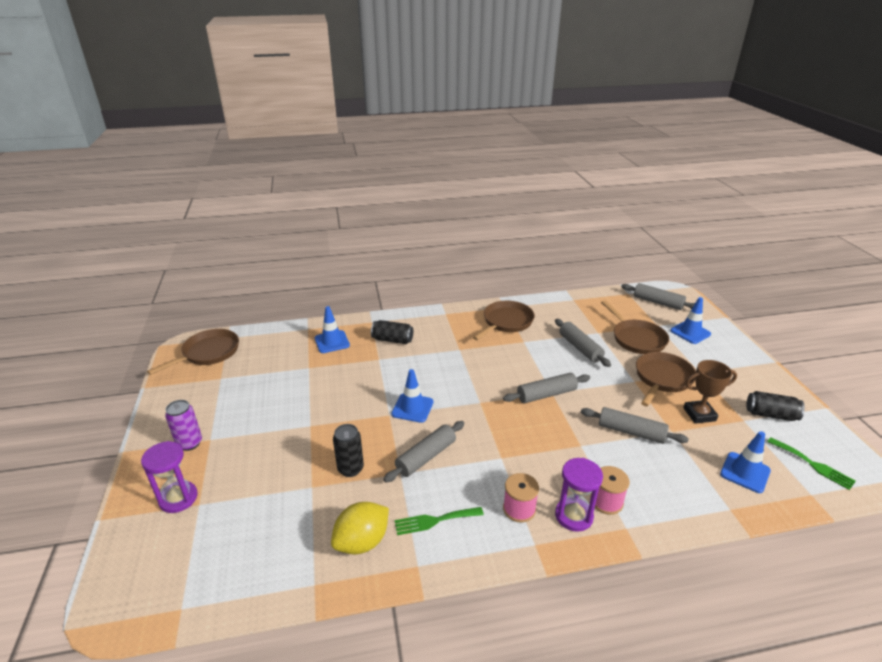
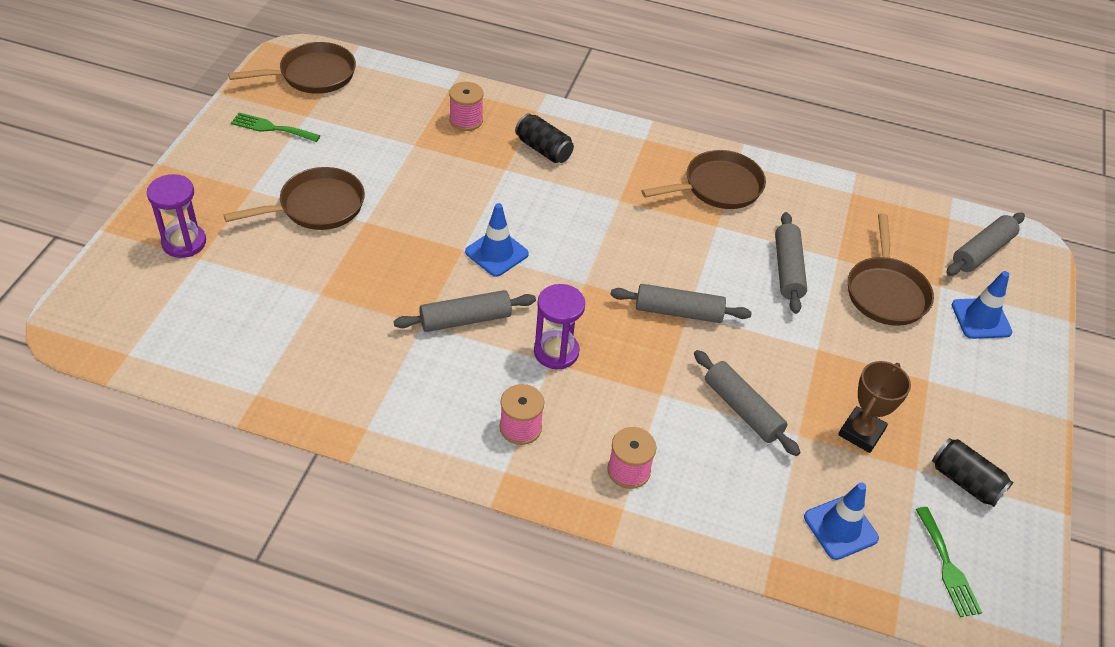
camera: 25 degrees right, 15 degrees up
(189, 443) = (228, 184): purple can -> none
(332, 342) = (466, 120): blue traffic cone -> pink spool
(350, 469) = (373, 293): black can -> none
(362, 542) = (329, 377): yellow lemon -> none
(434, 520) = (419, 393): green fork -> green fork (271, 128)
(574, 516) = (575, 466): purple hourglass -> purple hourglass (556, 352)
(658, 302) = (982, 252): grey rolling pin -> grey rolling pin turned 75 degrees clockwise
(662, 379) = (861, 364): brown pan -> brown pan (316, 206)
(699, 414) = (861, 433): brown trophy -> brown trophy turned 75 degrees counterclockwise

